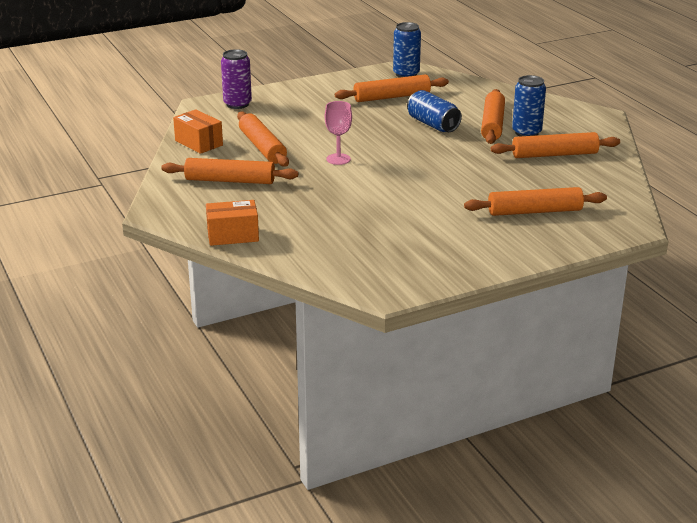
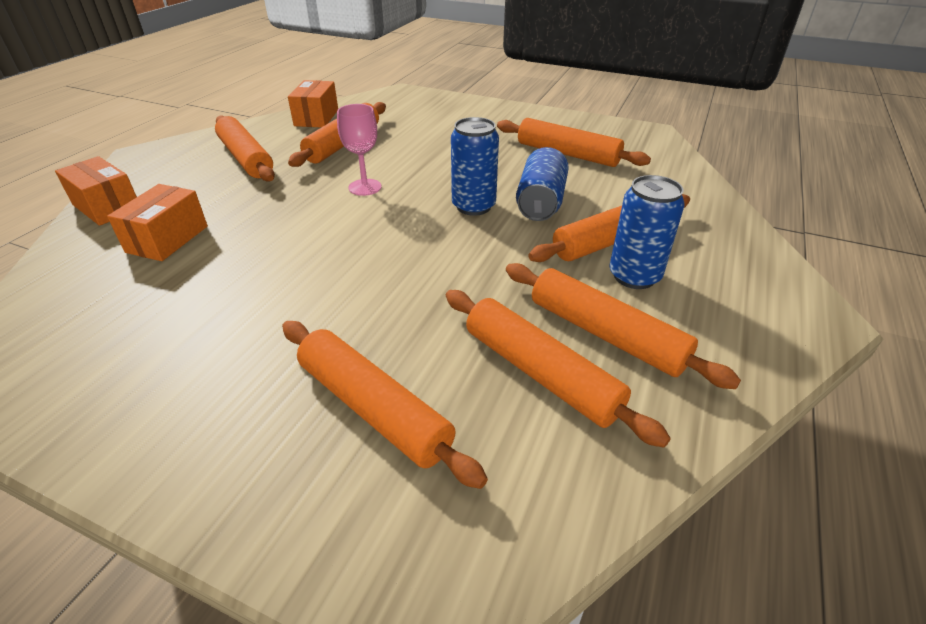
camera: 50 degrees right, 10 degrees up
(237, 104) = (423, 102): purple can -> none
(312, 225) = (167, 239): none -> orange box
(406, 74) = (636, 139): blue can -> blue can (473, 206)
(559, 175) = (540, 373): none -> orange rolling pin

